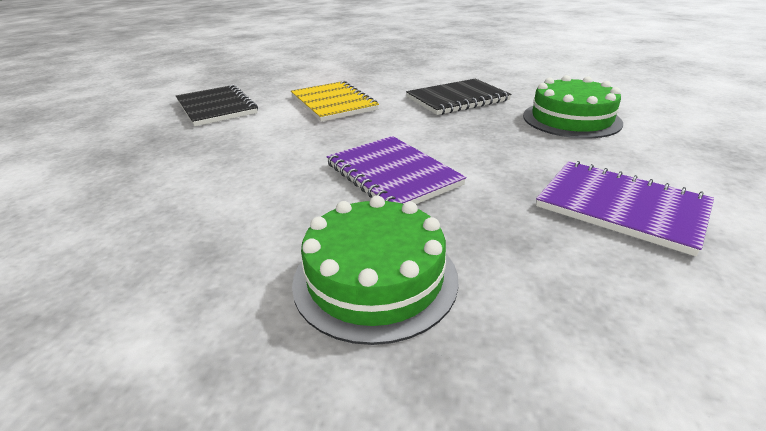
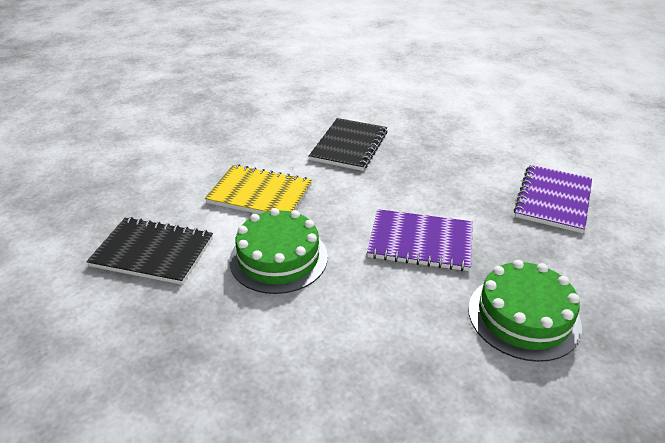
camera: 45 degrees left, 5 degrees up
(571, 119) = (446, 136): green cake -> green cake (278, 258)
(621, 207) = (553, 200): purple notebook -> purple notebook turned 60 degrees counterclockwise

